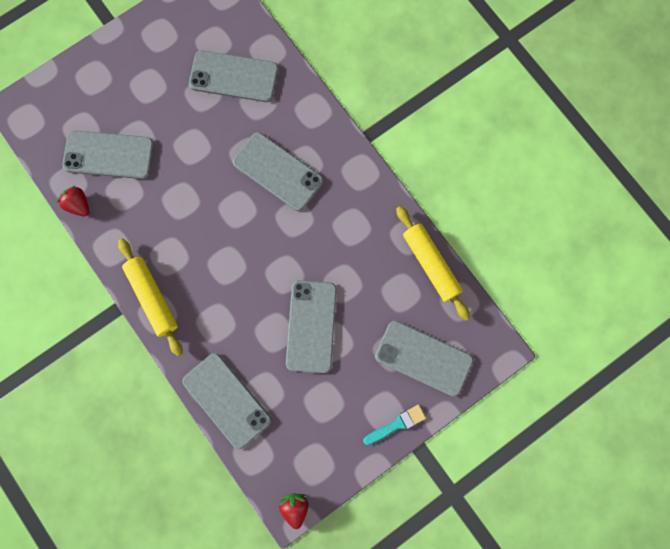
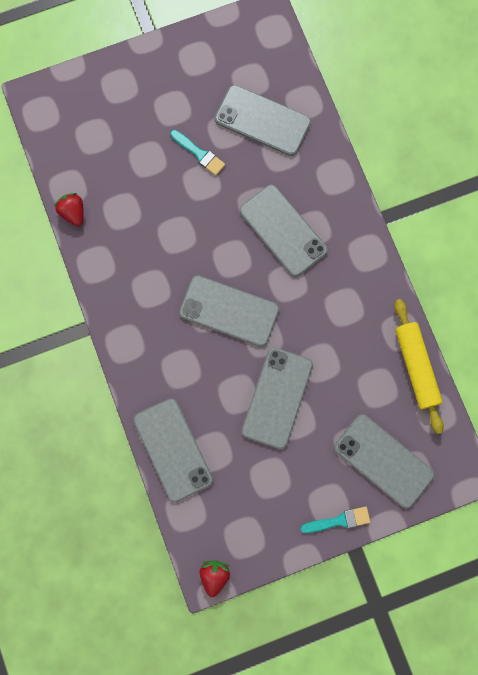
camera: 15 degrees right, 0 degrees up
(109, 155) = (115, 169): grey phone -> grey phone (229, 311)
(152, 298) = (124, 326): yellow rolling pin -> none
(183, 121) = (199, 154): none -> turquoise brush

